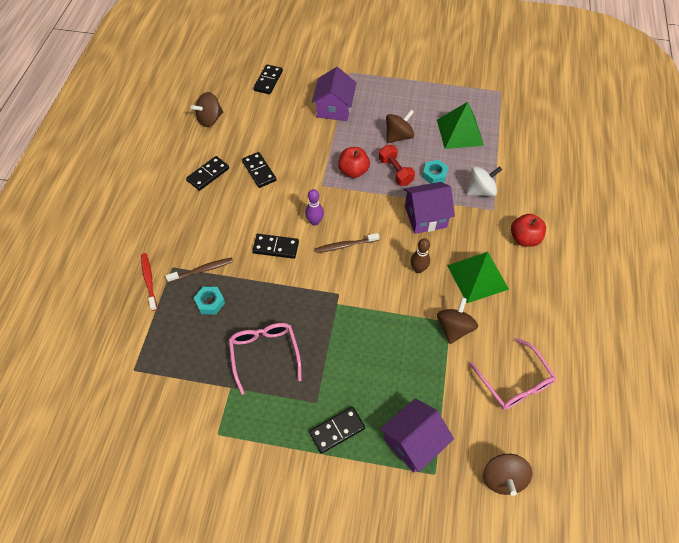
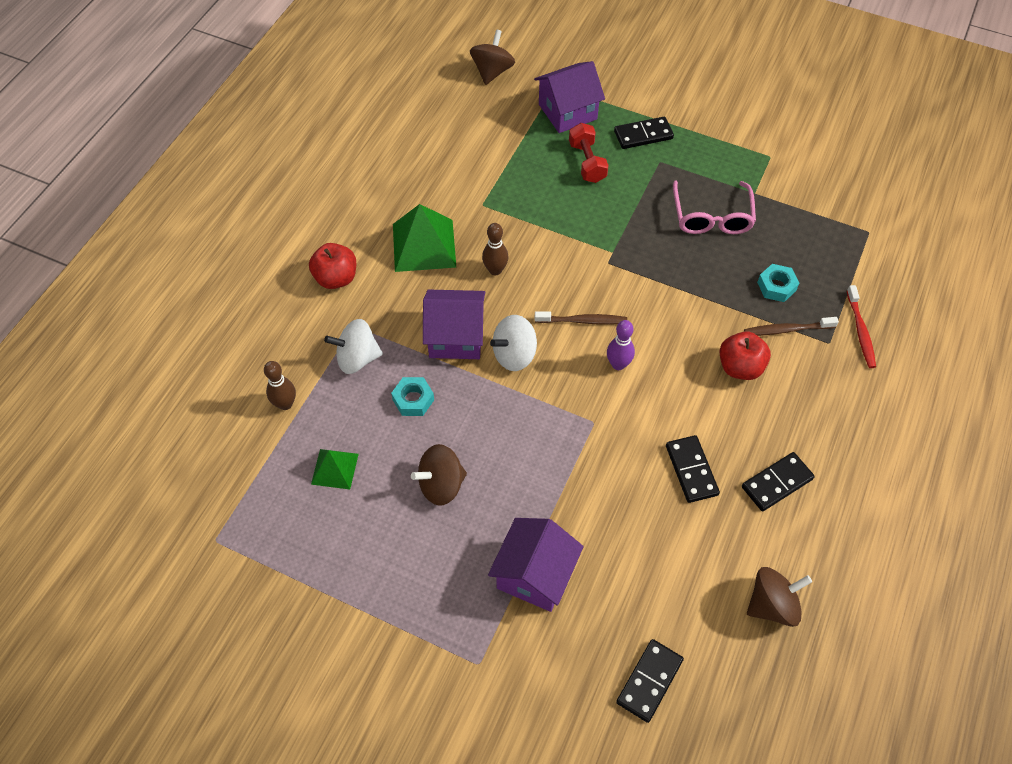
camera: 165 degrees left, 0 degrees up
(276, 247) = (681, 339): black domino -> none
(353, 171) = (538, 435): red apple -> red apple (740, 367)
(383, 213) = (514, 355): none -> white spinning top
(395, 171) = (471, 419): red dumbbell -> red dumbbell (587, 162)
(454, 328) = (480, 197): brown spinning top -> none
(460, 132) = (334, 469): green pyramid -> green pyramid, size x0.57
(507, 157) = (285, 404): none -> brown bowling pin
(514, 382) = (439, 137): pink glasses -> none

